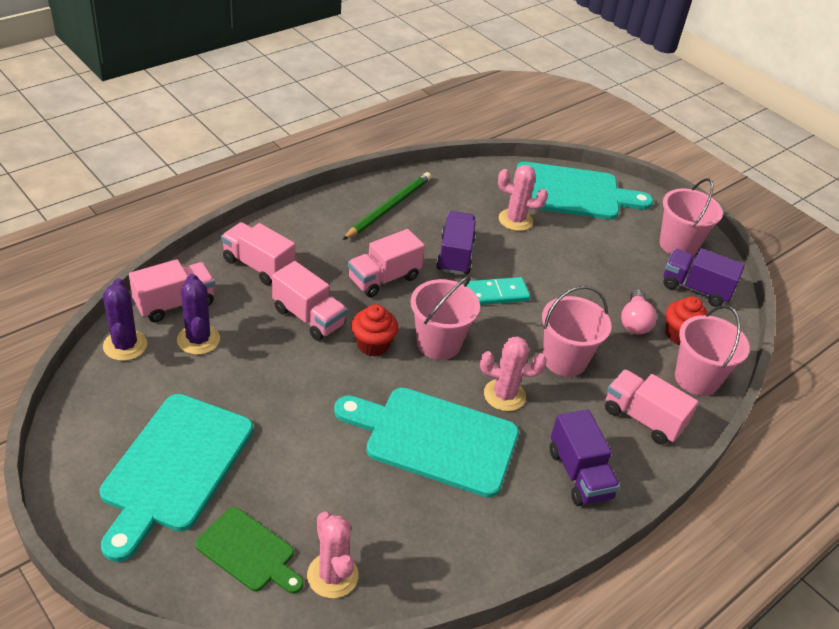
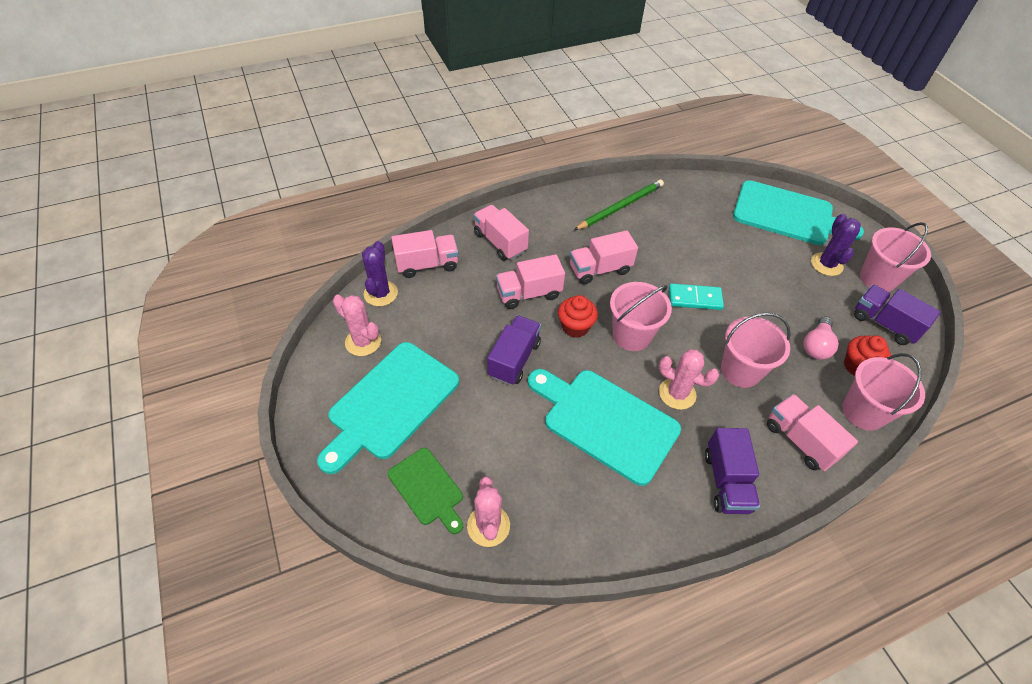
camera: 20 degrees right, 10 degrees up
(198, 340) = (437, 298): purple cactus -> purple cactus (826, 264)
(309, 317) = (529, 293): pink truck -> pink truck turned 105 degrees clockwise
(455, 255) = (666, 257): purple truck -> purple truck (514, 359)
(515, 220) = (729, 233): pink cactus -> pink cactus (363, 342)

